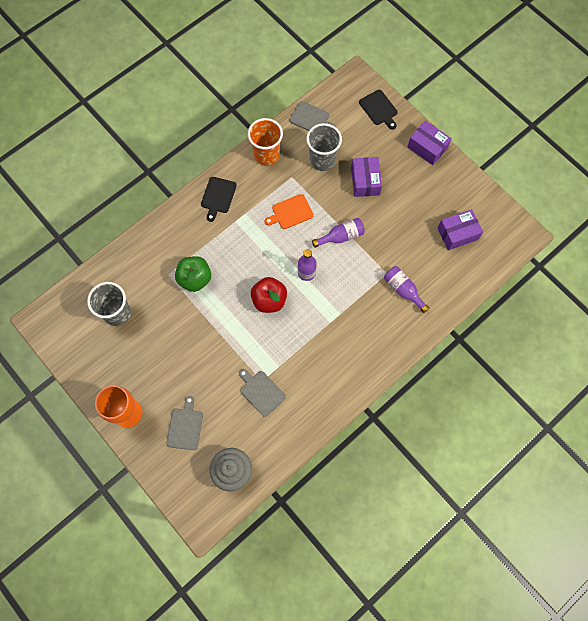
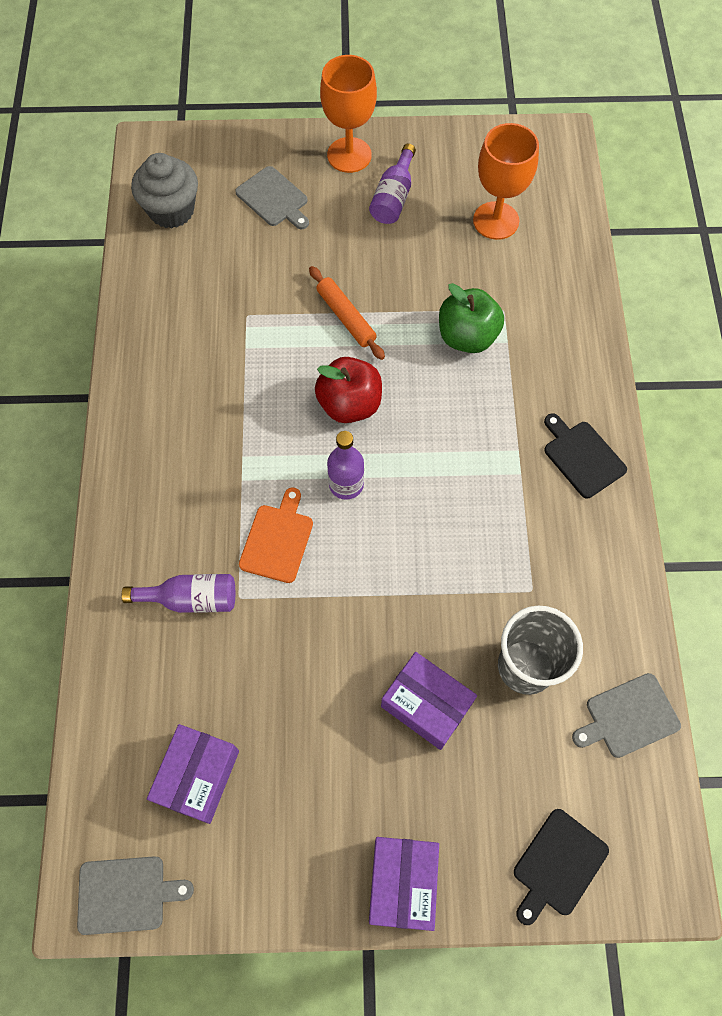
camera: 130 degrees right, 5 degrees down
(117, 313) = (496, 221): grey cup -> orange goblet
(226, 336) = (346, 317): none -> orange rolling pin
(261, 392) = (233, 304): grey cutting board -> grey cutting board (126, 894)
(266, 155) = (606, 584): orange cup -> none
(290, 212) = (467, 539): orange cutting board -> orange cutting board (277, 540)
(341, 236) = (360, 581): purple bottle -> purple bottle (393, 197)
(379, 109) = (558, 865): black cutting board -> black cutting board turned 60 degrees counterclockwise
(427, 147) = (402, 883): purple box -> purple box turned 75 degrees counterclockwise

